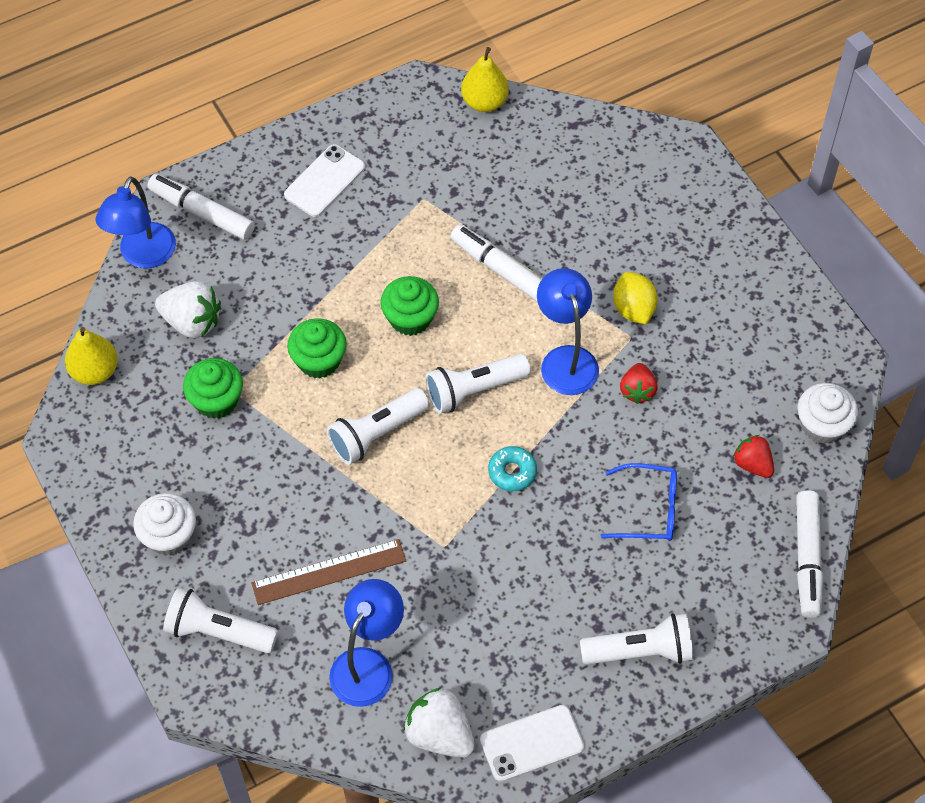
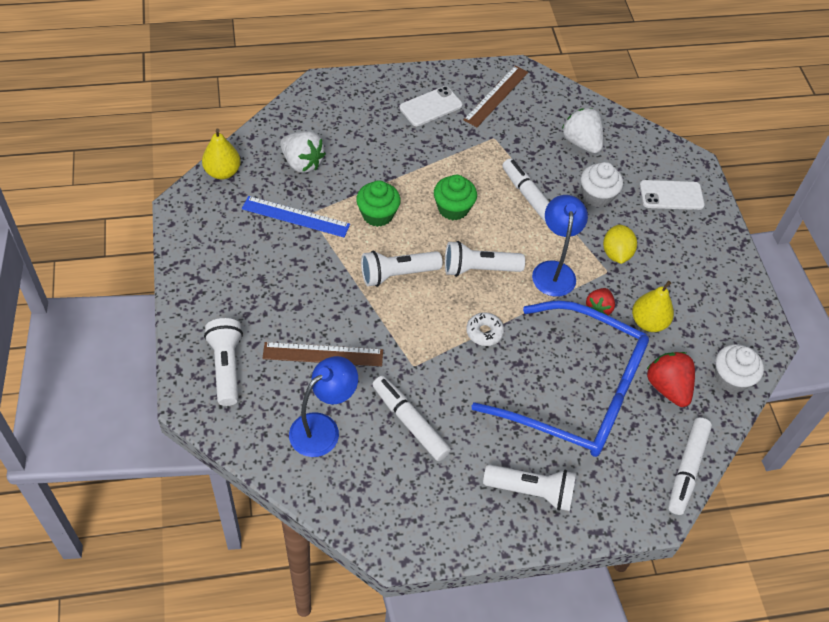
camera: 15 degrees right, 5 degrees down
(143, 256) = (288, 113): blue lamp -> none
(169, 536) = (222, 292): white cupcake -> white cupcake (597, 196)
(202, 213) = (340, 100): white marker -> white marker (410, 422)
(216, 400) = (295, 216): green cupcake -> blue ruler
(218, 631) = (226, 367): white flashlight -> white flashlight turned 45 degrees clockwise
(403, 135) = (496, 96): none -> brown ruler
(439, 734) = (354, 497): white strawberry -> white strawberry (581, 143)
(484, 102) = (560, 93): yellow pear -> yellow pear (648, 322)
(512, 472) = (484, 332): turquoise donut -> white donut
(531, 743) = (421, 529): white phone -> white phone (671, 195)
(649, 509) = (576, 392): blue glasses -> blue glasses, size x2.35
(752, 464) = (667, 387): red strawberry -> red strawberry, size x1.56

